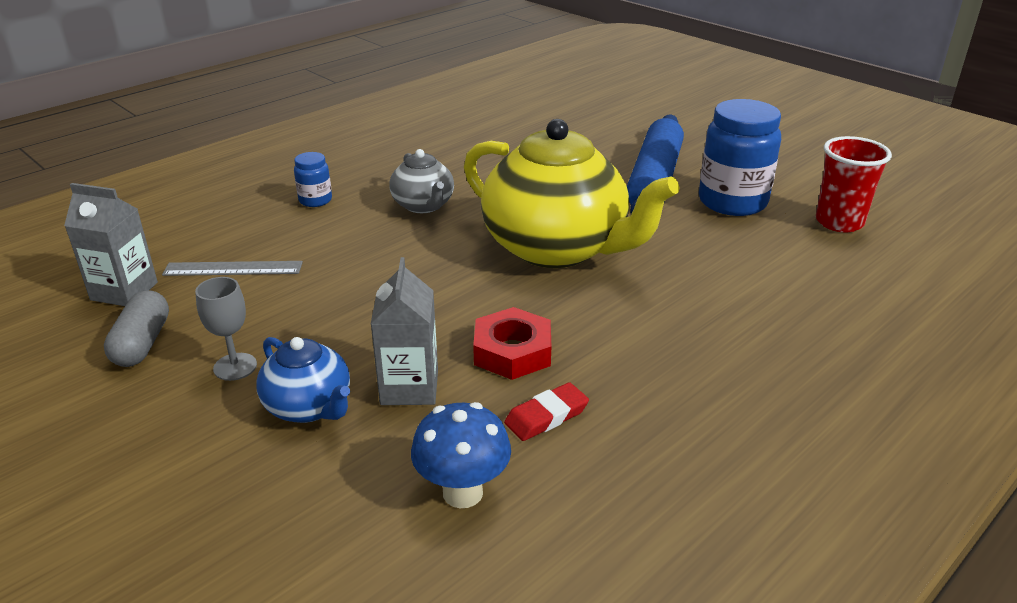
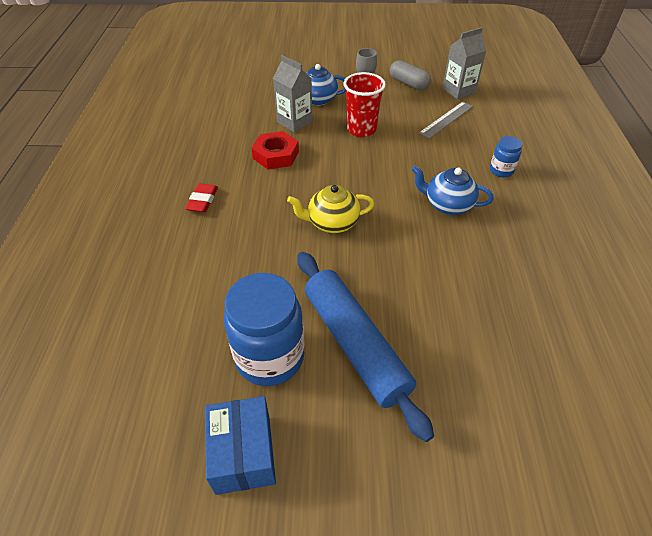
camera: 135 degrees right, 15 degrees up
(423, 205) = (447, 205): grey teapot -> blue teapot
(462, 492) = (231, 107): blue mushroom -> none
(546, 416) = (231, 140): red eraser -> red eraser (202, 200)
(557, 248) = (332, 223): yellow teapot -> yellow teapot, size x0.48
(795, 177) = (243, 453): none -> blue box
(839, 222) = (166, 391): red cup -> red cup (361, 129)

